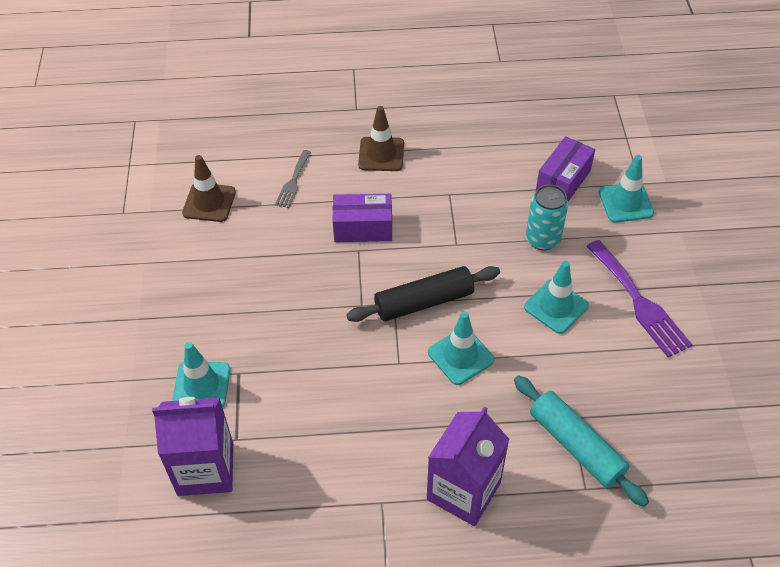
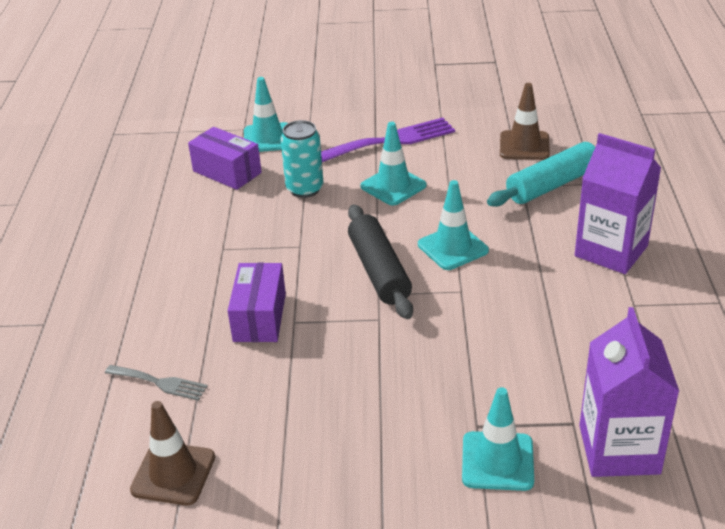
camera: 85 degrees left, 15 degrees down
(381, 154) = (138, 301): brown traffic cone -> brown traffic cone (524, 146)

